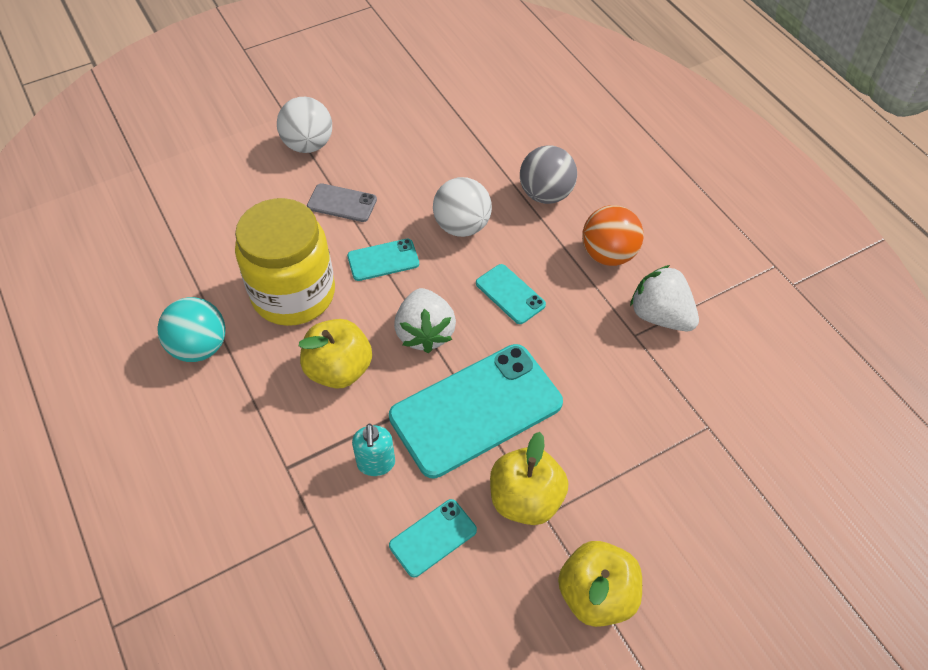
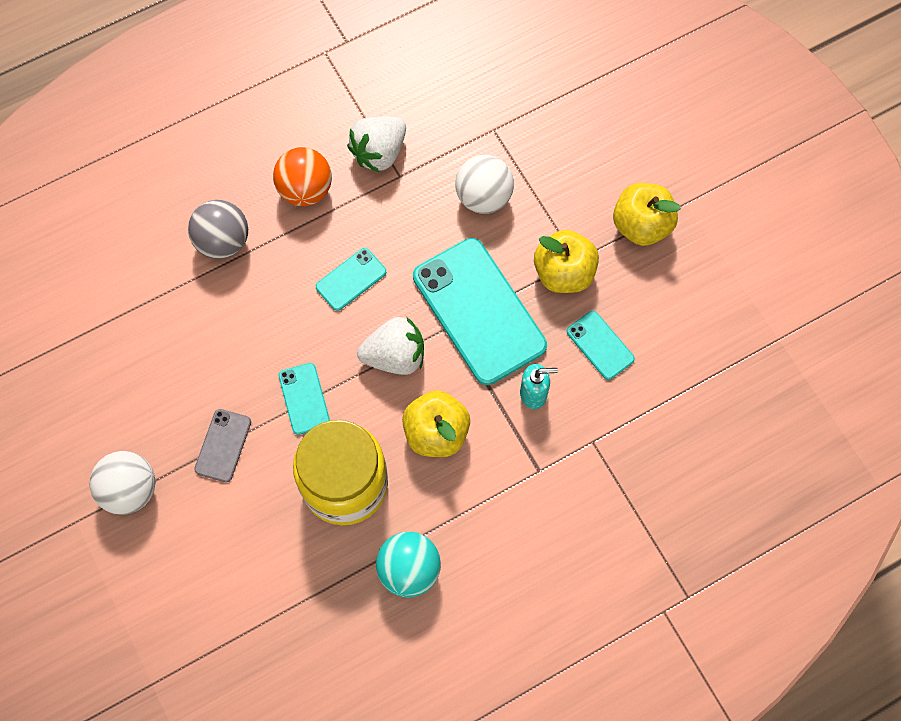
camera: 90 degrees left, 15 degrees up
(462, 226) = (262, 323): white ball -> white ball (483, 197)

